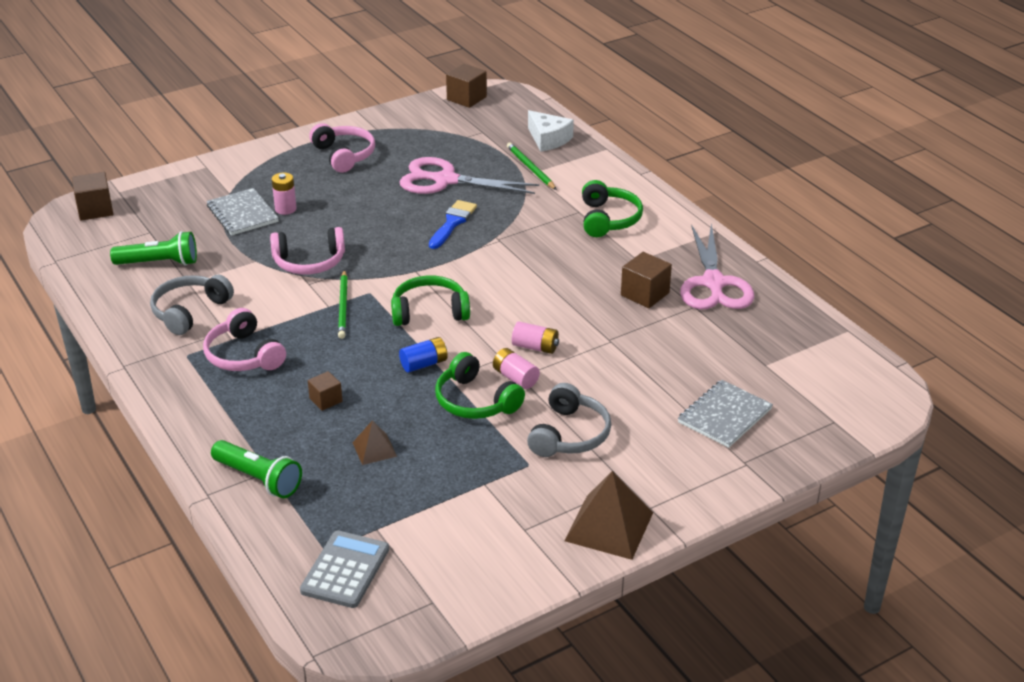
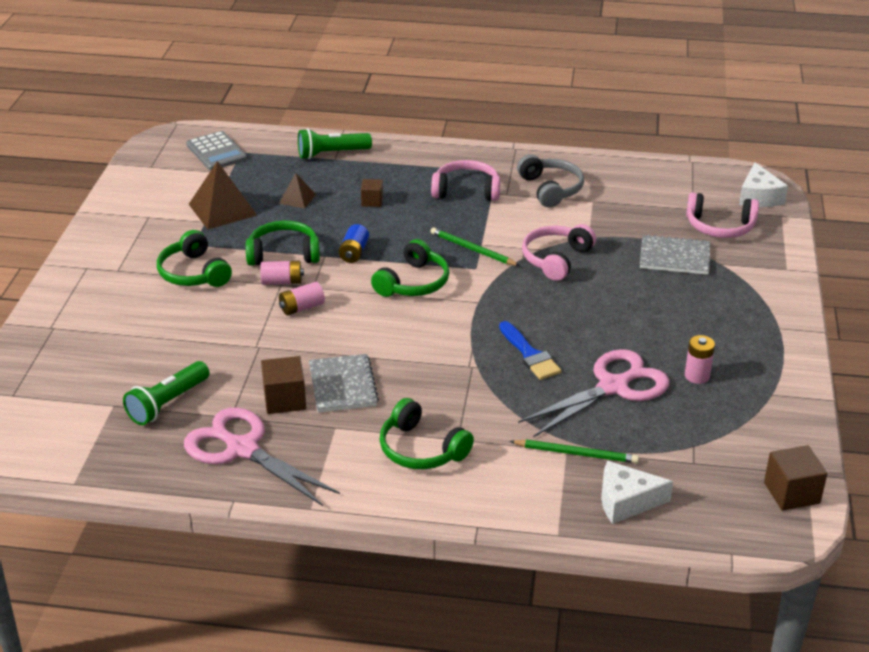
camera: 130 degrees right, 0 degrees up
(95, 210) = (758, 197): brown cube -> white cheese
(159, 263) = (636, 198): green flashlight -> green flashlight (167, 403)
(285, 209) = (659, 280): pink battery -> pink battery (697, 376)
(344, 155) = (731, 350): pink headphones -> pink headphones (720, 227)
(570, 435) = (193, 273): grey headphones -> green headphones
(609, 526) = (100, 245): brown pyramid -> brown pyramid (222, 209)
(724, 416) = (102, 348): grey notebook -> grey notebook (343, 385)

